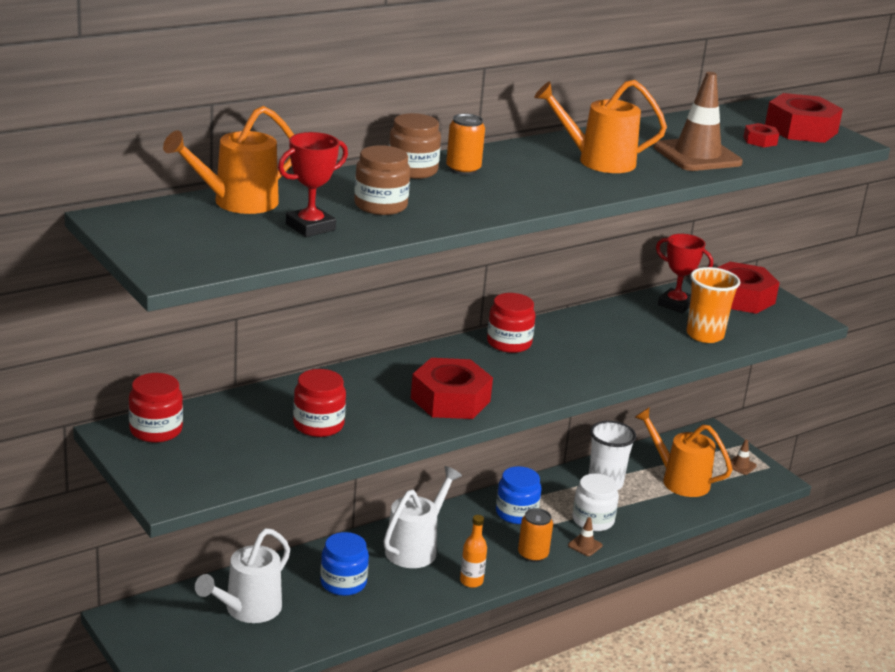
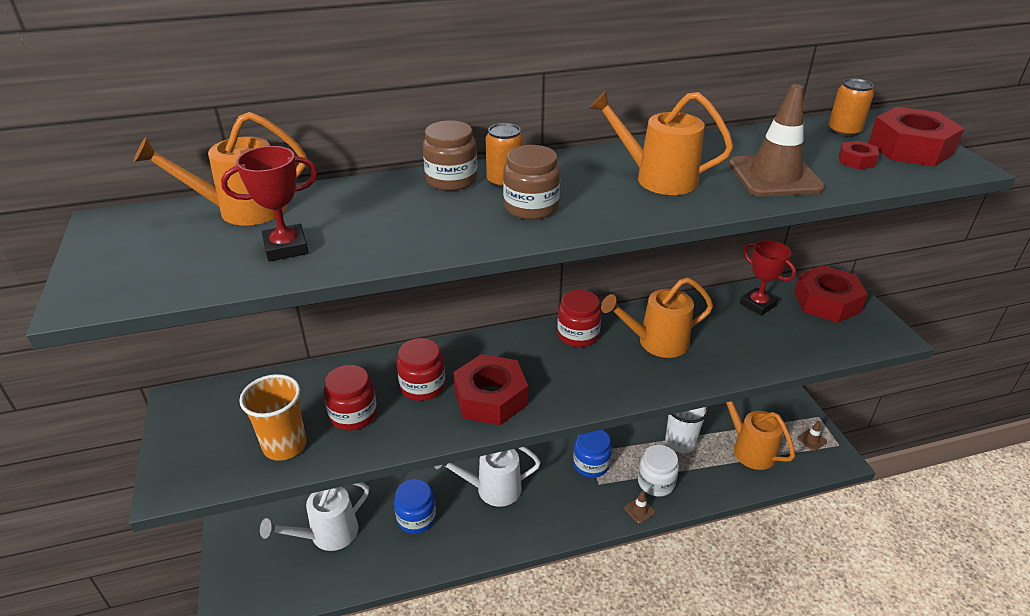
camera: 20 degrees right, 10 degrees up
(156, 430) = (211, 402): red jar -> red jar (422, 386)
(380, 205) = (383, 223): brown jar -> brown jar (531, 207)
(416, 548) = (491, 489): white watering can -> white watering can turned 150 degrees counterclockwise
(471, 581) = (524, 535): orange bottle -> none
(533, 554) = (589, 513): orange can -> orange can (844, 131)
(590, 343) = (656, 342): none -> orange watering can
(704, 335) = (775, 344): orange cup -> orange cup (285, 445)

